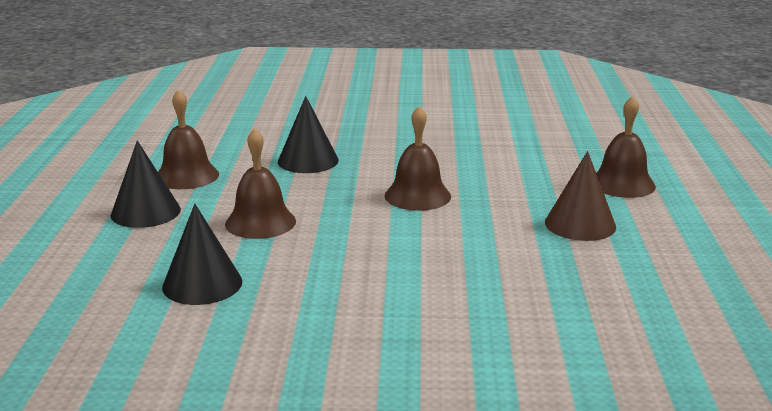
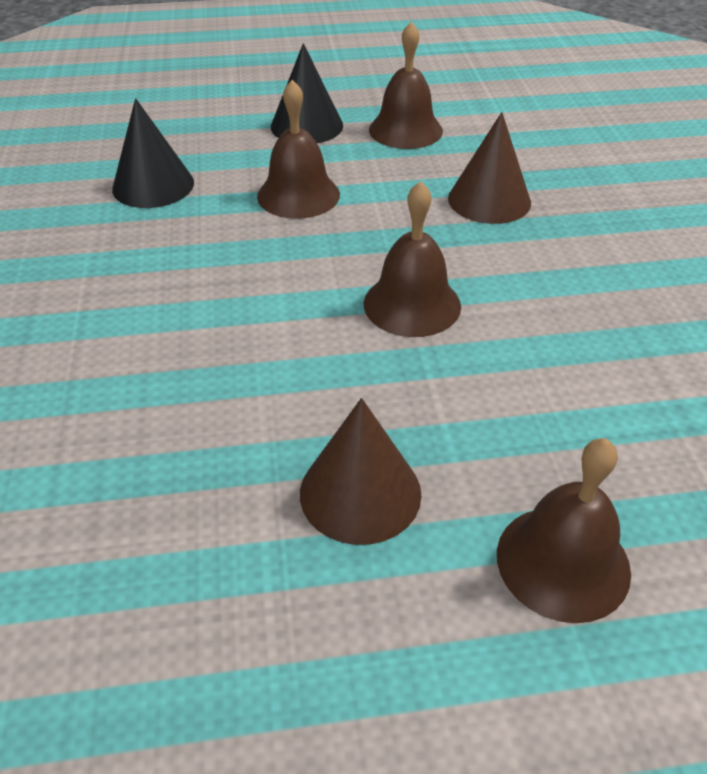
camera: 80 degrees right, 20 degrees up
(308, 161) = (489, 200): black cone -> brown cone

